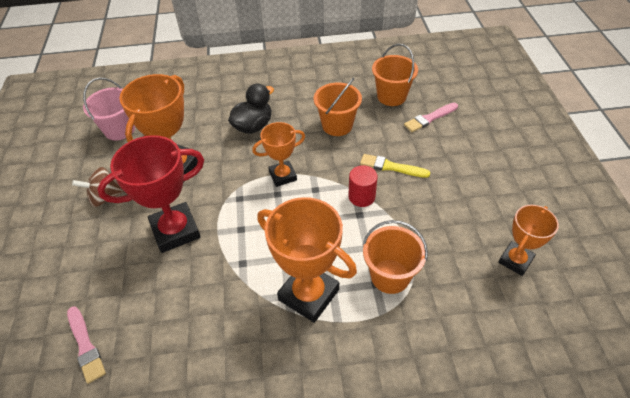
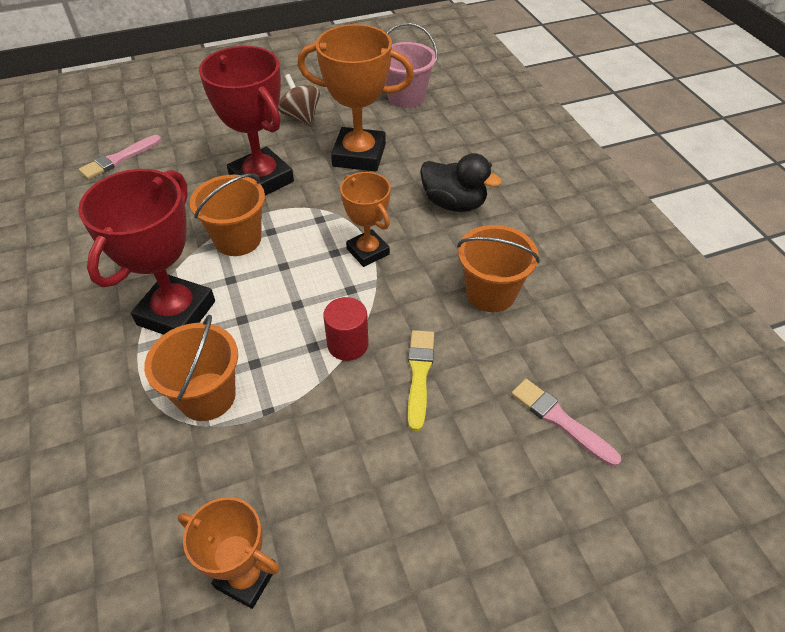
camera: 75 degrees right, 0 degrees up
(309, 294) = (176, 313): orange trophy -> red trophy
(391, 96) = (595, 356): orange bucket -> orange bucket (238, 239)

